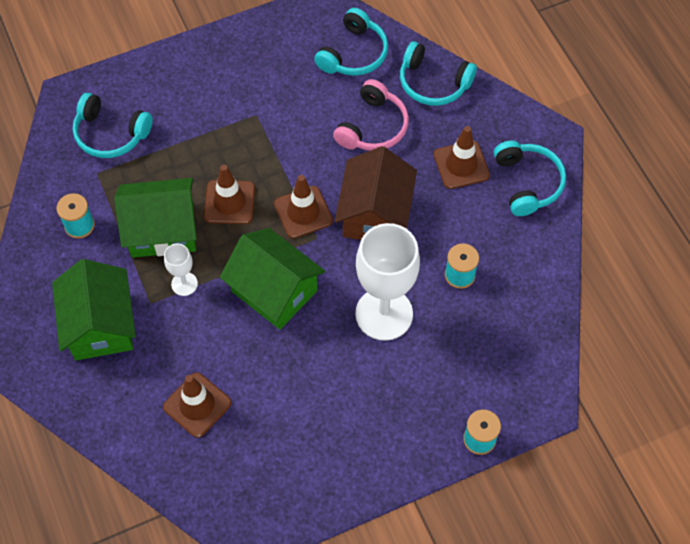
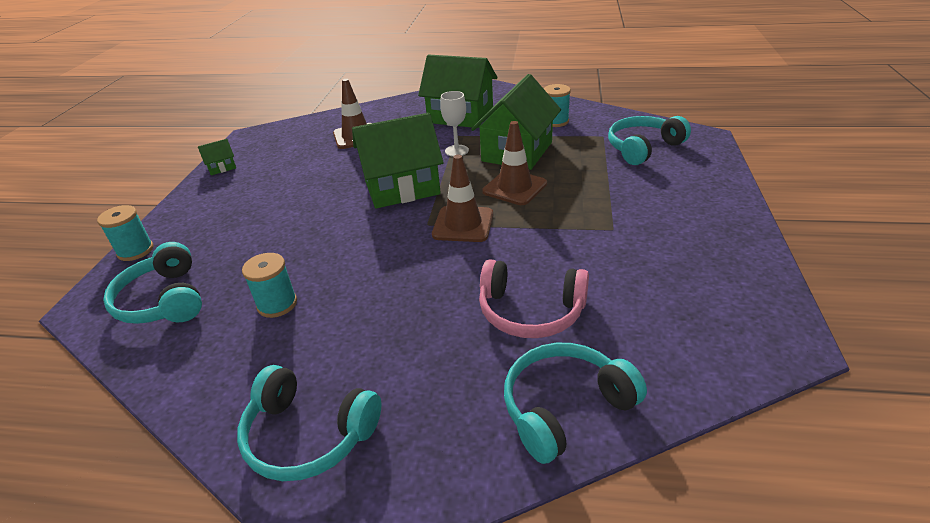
camera: 125 degrees right, 25 degrees down
(327, 498) = (221, 167): none -> green house
(354, 54) = (671, 339): turquoise headphones -> turquoise headphones (163, 300)
(373, 127) = (530, 311): pink headphones -> pink headphones turned 45 degrees counterclockwise
(375, 214) = (413, 270): brown house -> none
(384, 314) = (307, 238): white goblet -> none
(461, 165) = (404, 372): brown traffic cone -> none

